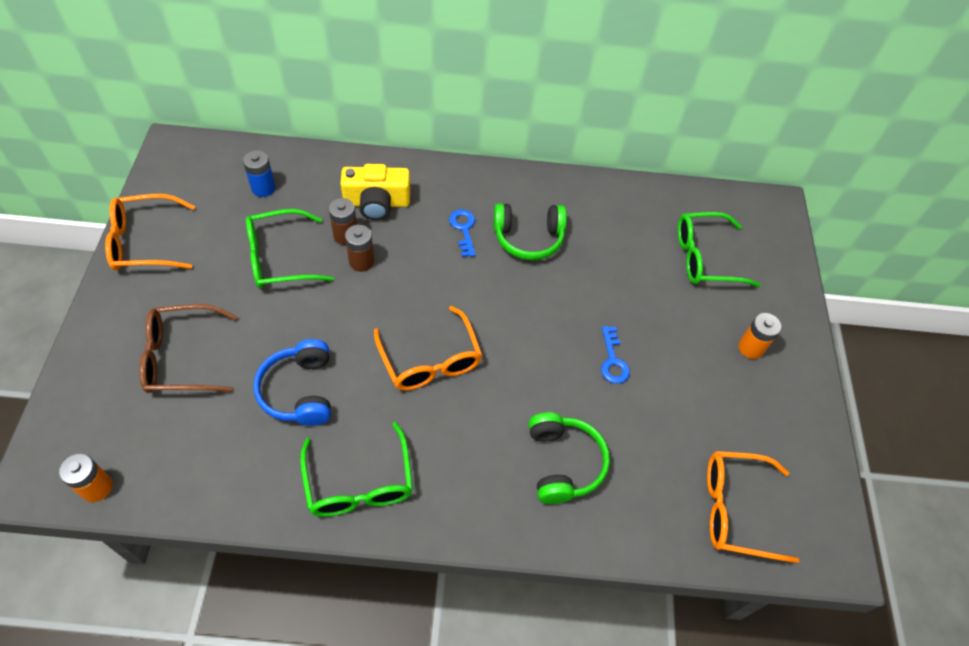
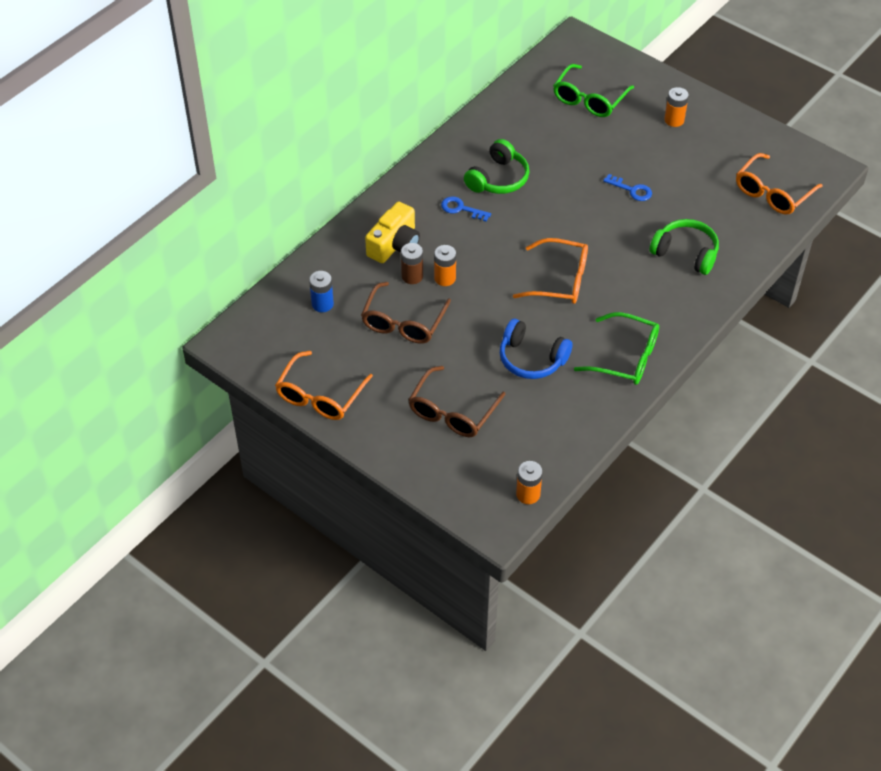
camera: 50 degrees left, 5 degrees down
(279, 258) = (403, 322): green glasses -> brown glasses
(361, 262) = (445, 278): brown battery -> orange battery

